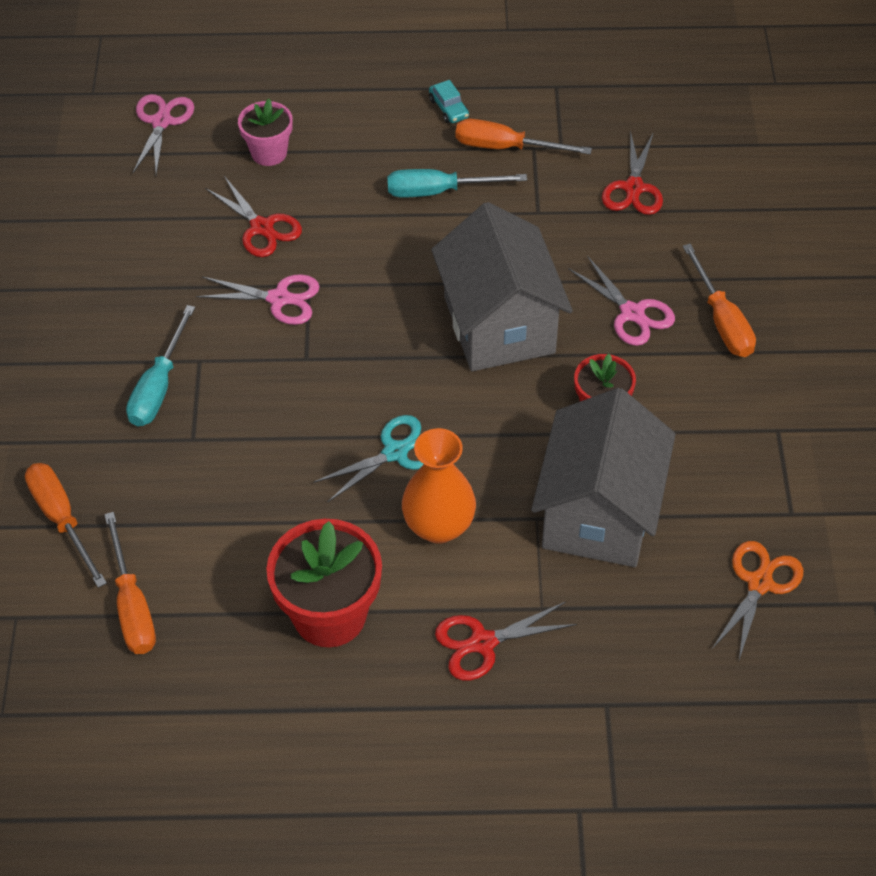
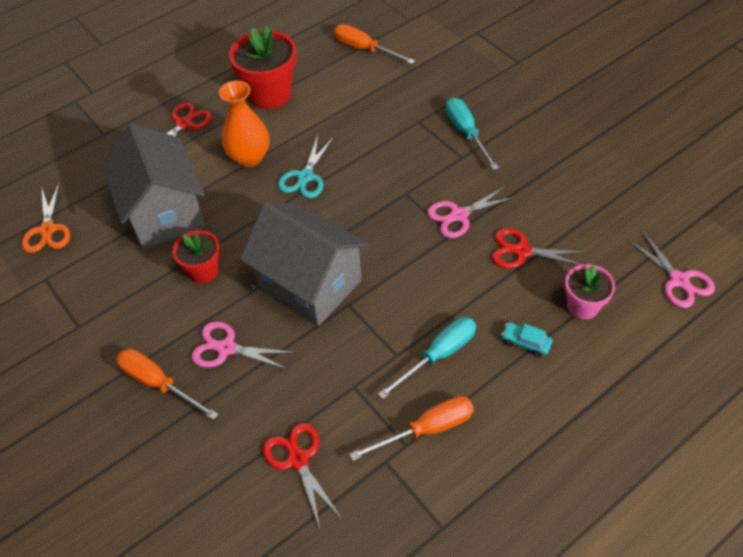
camera: 145 degrees right, 0 degrees up
(62, 519) = (437, 58): orange screwdriver -> none
(449, 108) = (504, 437): turquoise car -> turquoise car (525, 342)

